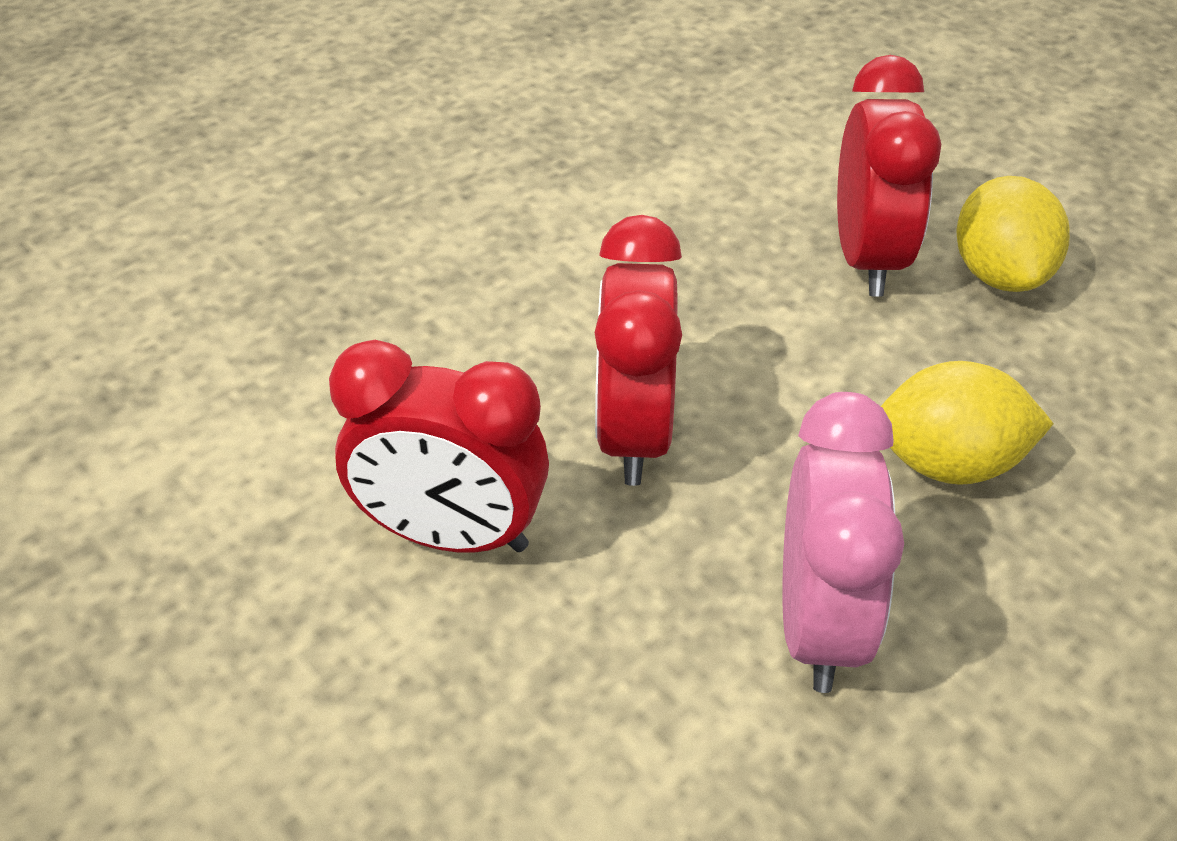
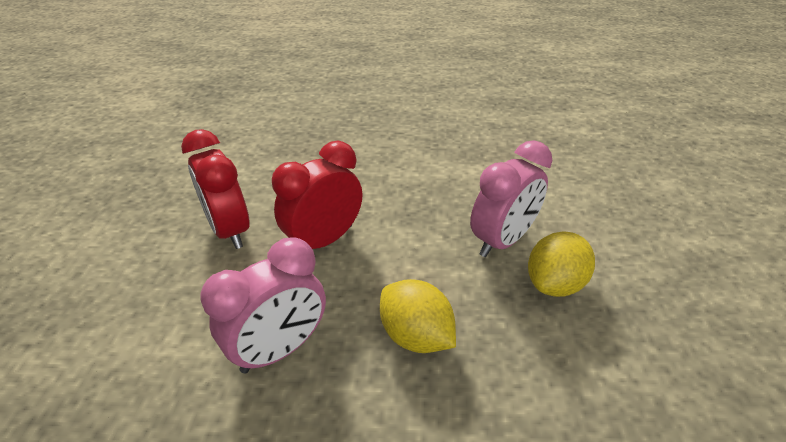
camera: 45 degrees right, 5 degrees down
(868, 258) = (502, 241): red clock -> pink clock

